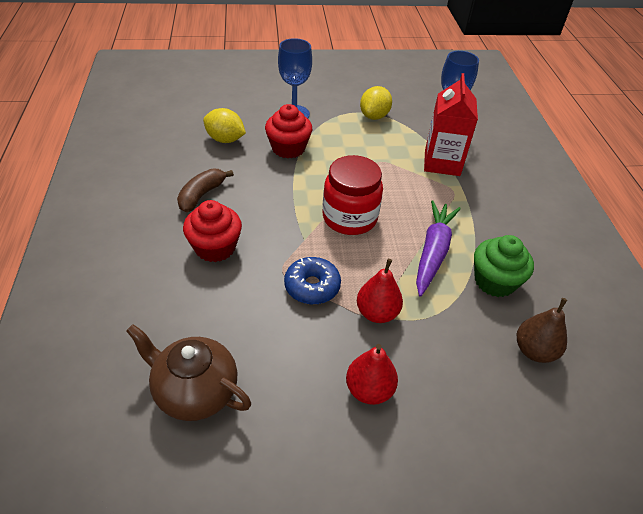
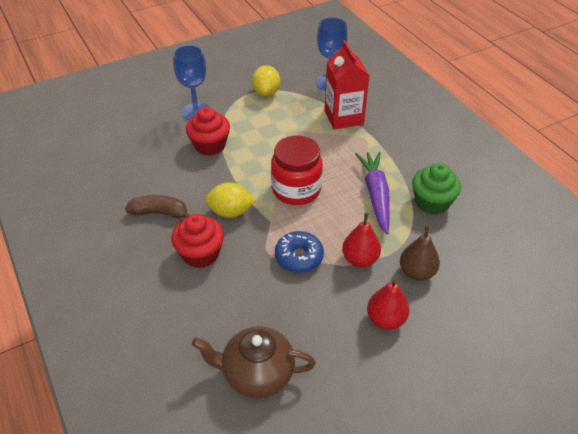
camera: 20 degrees left, 0 degrees up
(201, 195) = (160, 213): brown banana -> brown banana turned 90 degrees clockwise
(225, 139) = (149, 155): yellow lemon -> yellow lemon (230, 212)
(534, 351) = (484, 245): brown pear -> brown pear (417, 272)

